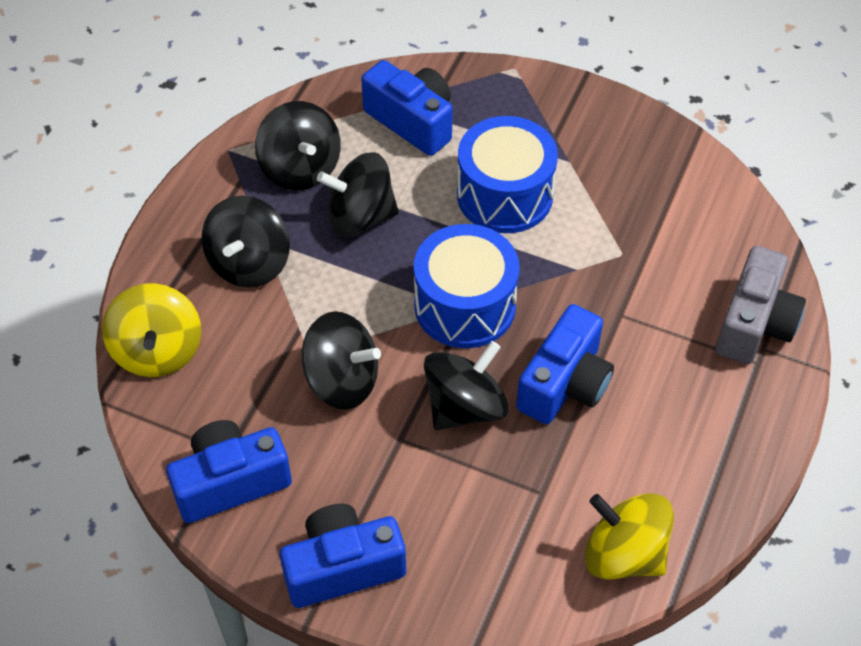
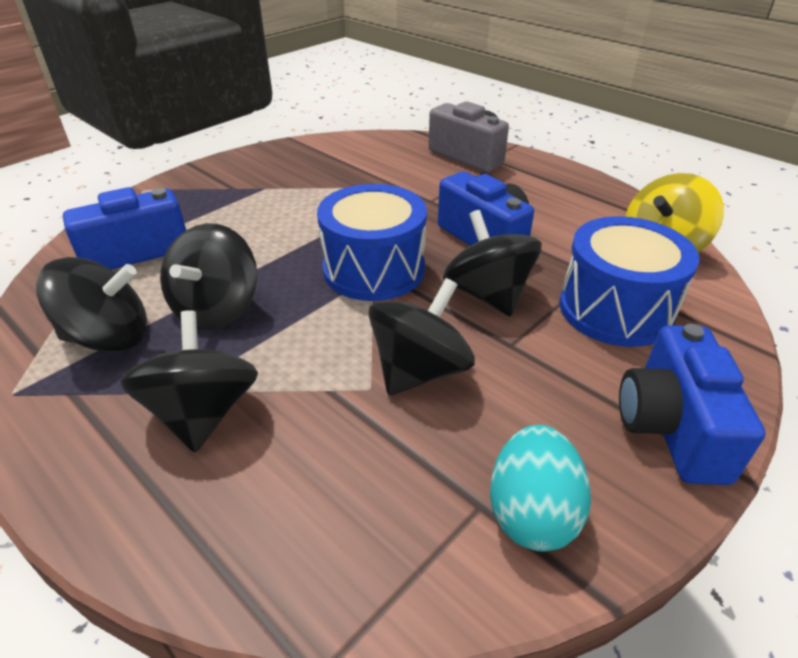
camera: 70 degrees left, 15 degrees down
(158, 351) = (273, 554): yellow spinning top -> none
(230, 482) = (532, 512): blue camera -> turquoise egg
(249, 263) = (202, 413): black spinning top -> black spinning top turned 135 degrees counterclockwise
(504, 195) = (270, 222): blue drum -> blue drum (615, 309)

